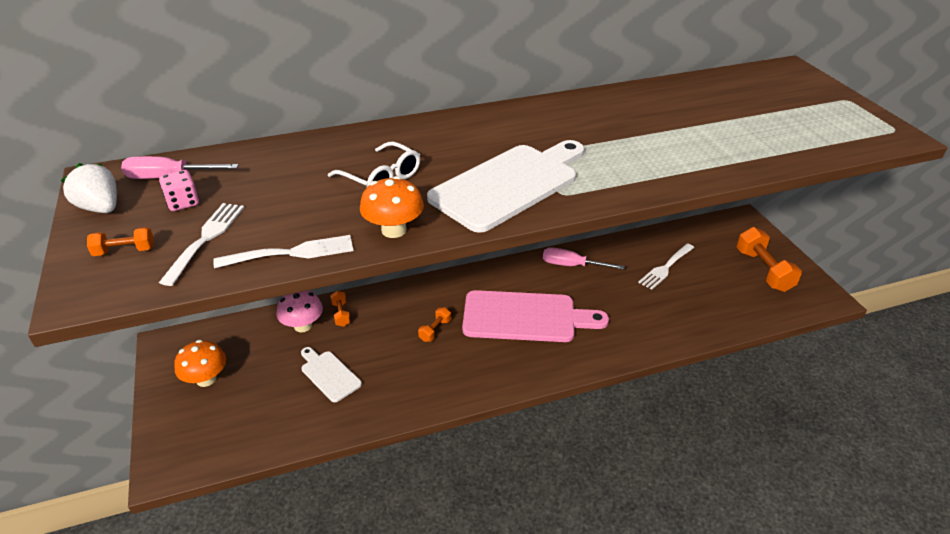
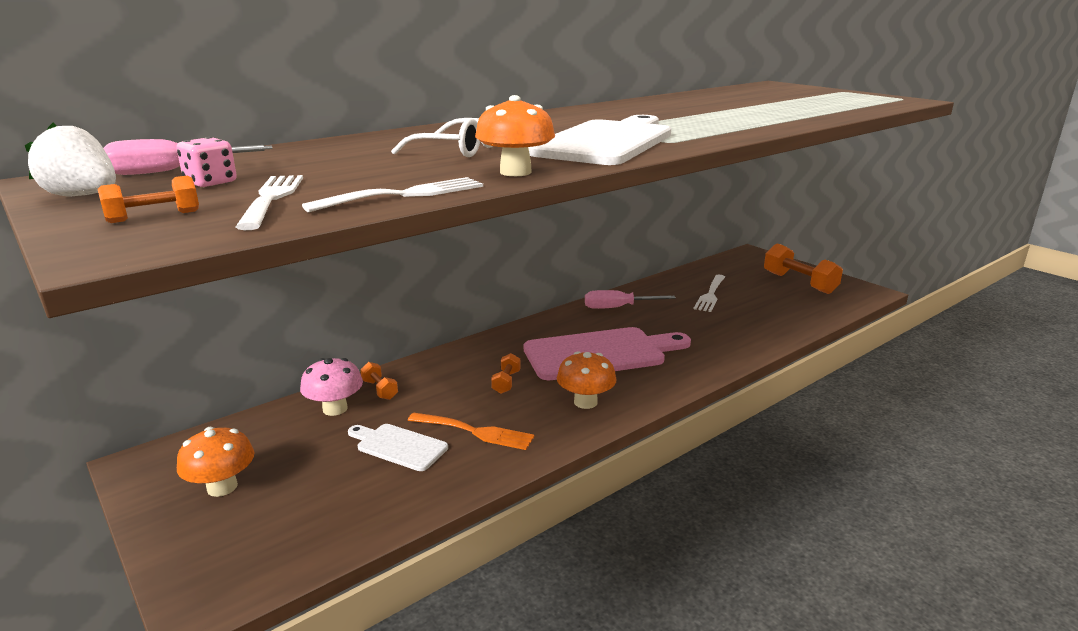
camera: 20 degrees left, 15 degrees down
(387, 375) = (475, 432): none -> orange fork
(483, 367) = (585, 402): none -> orange mushroom

